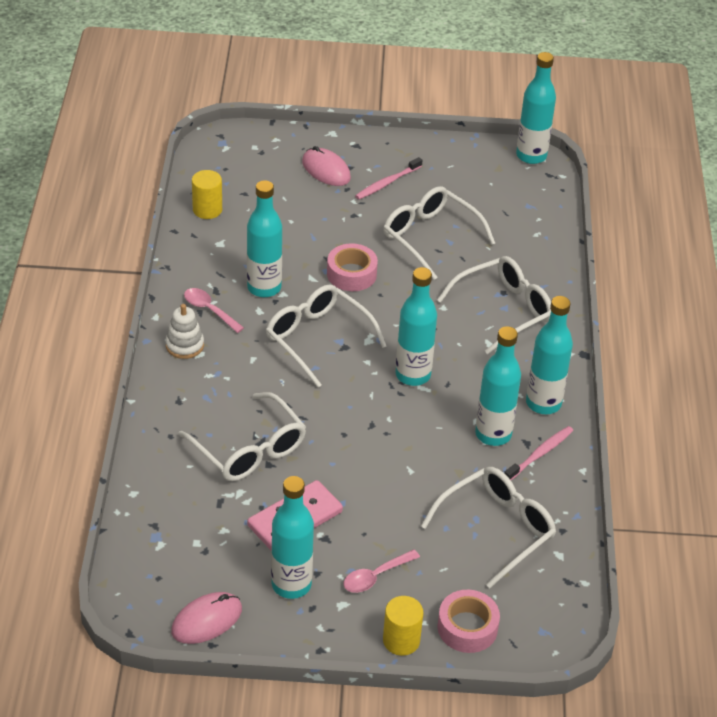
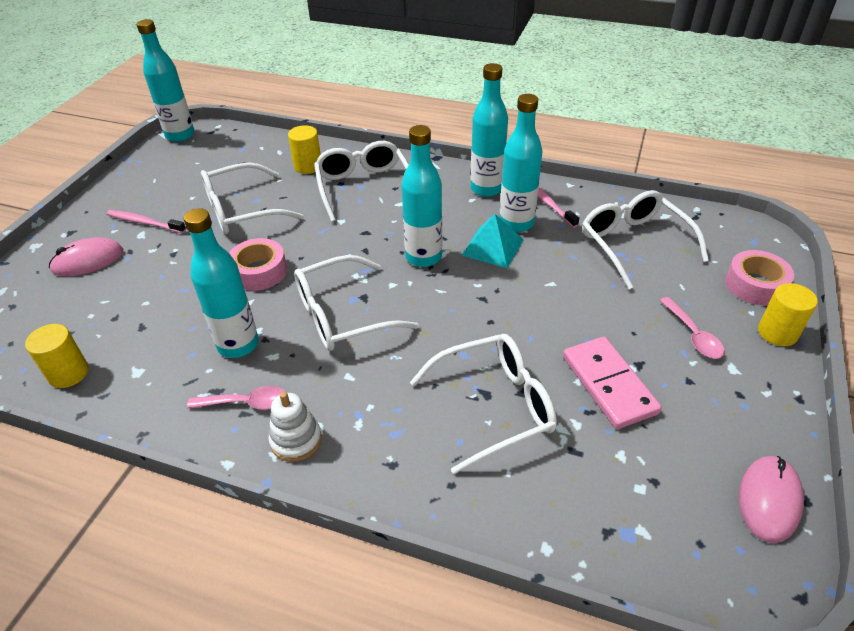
camera: 70 degrees left, 0 degrees up
(207, 620) = (769, 500): pink mouse -> pink mouse turned 45 degrees clockwise
(209, 310) = (246, 403): pink spoon -> pink spoon turned 150 degrees counterclockwise
(291, 584) = (707, 406): turquoise bottle -> none
(387, 183) = (144, 222): pink toothbrush -> pink toothbrush turned 135 degrees clockwise
(447, 421) = (493, 247): none -> turquoise pyramid
(521, 261) = (308, 166): none -> yellow cylinder

